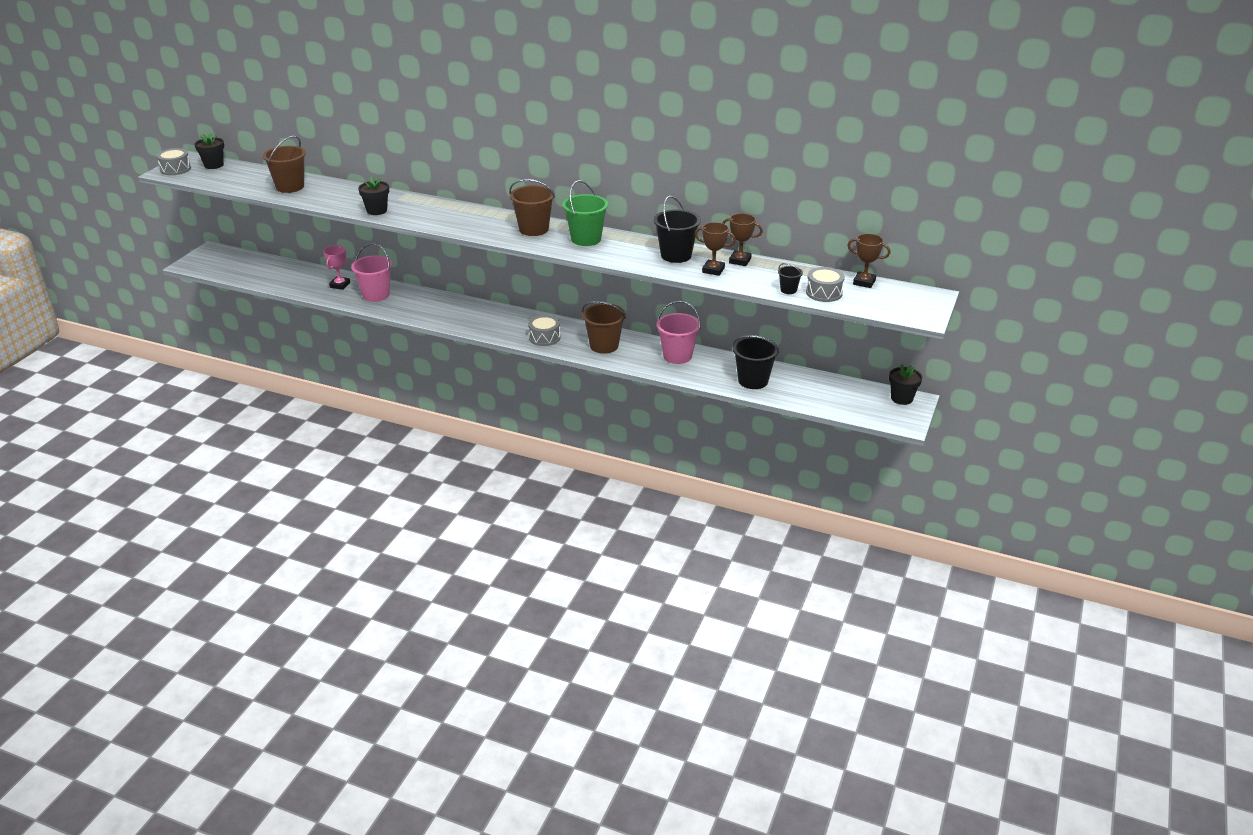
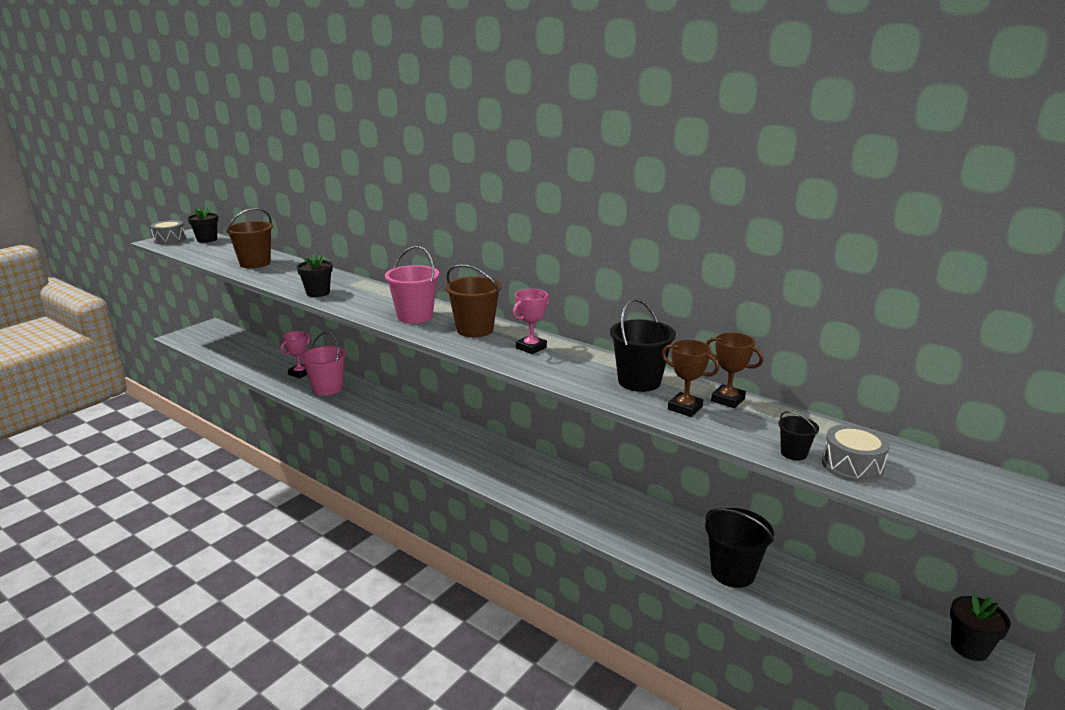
camera: 15 degrees right, 10 degrees down
(544, 337) = (479, 464): grey drum -> none
(586, 239) = (531, 348): green bucket -> pink trophy
(604, 346) = (546, 486): brown bucket -> none
(677, 356) = (636, 515): pink bucket -> pink bucket (415, 316)
(864, 282) = (921, 457): brown trophy -> none

